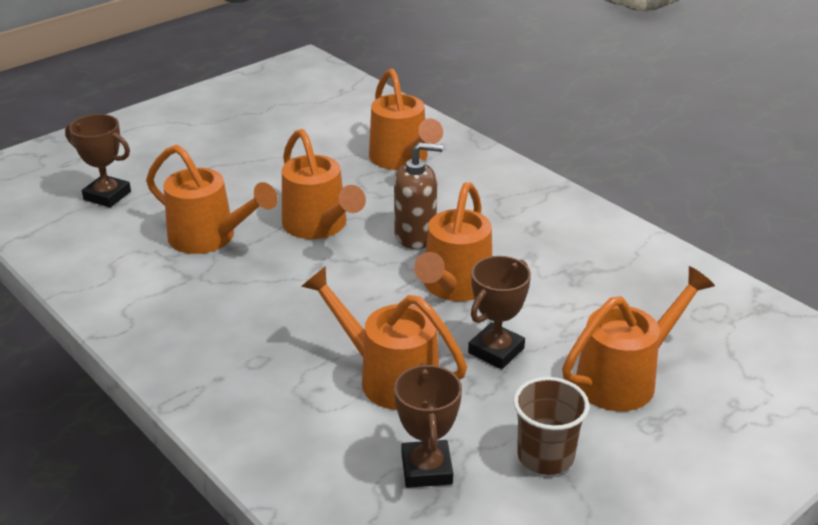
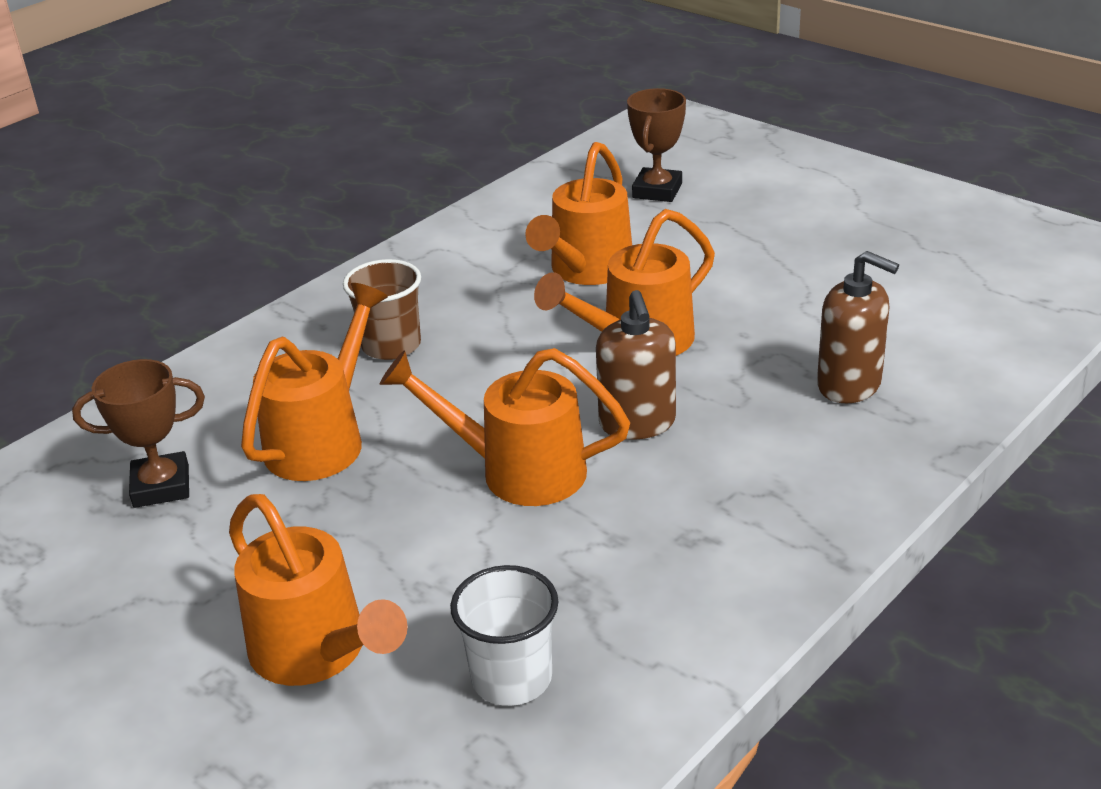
camera: 85 degrees right, 0 degrees up
(402, 159) = (849, 385): orange watering can -> brown soap dispenser
(496, 351) = (377, 522): brown trophy -> none
(545, 456) = (168, 580): brown cup -> brown cup (391, 345)
(648, 301) = (511, 678): none -> white cup

